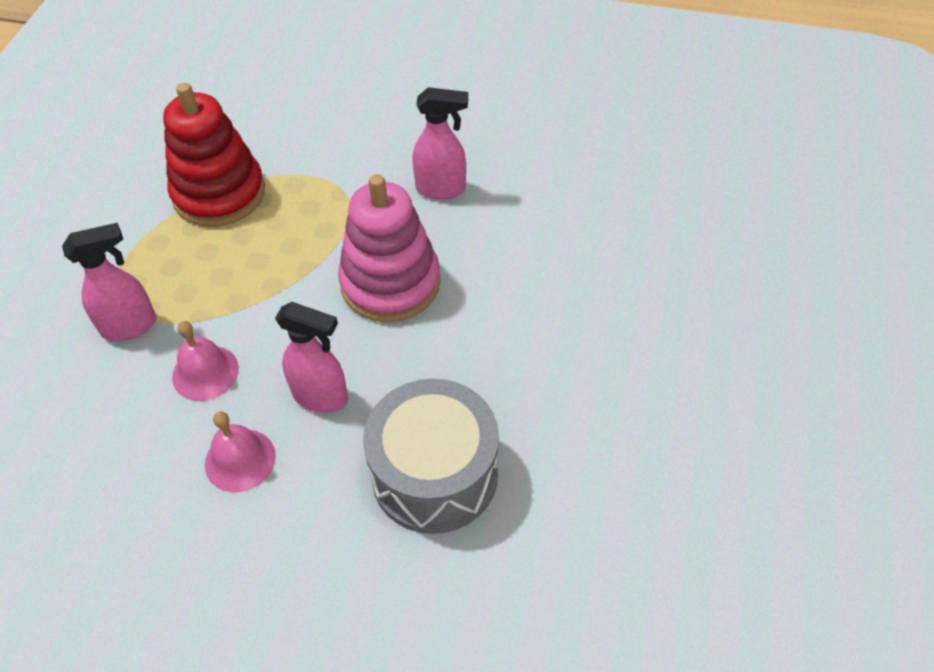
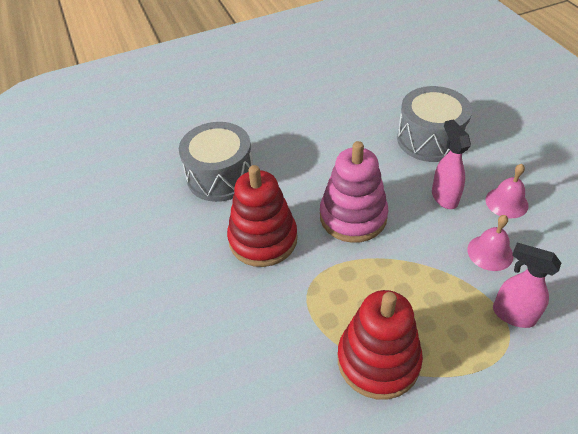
camera: 125 degrees left, 5 degrees down
(441, 189) = (263, 239): pink spray bottle -> red stacking toy
(581, 201) = (220, 176): none -> grey drum

